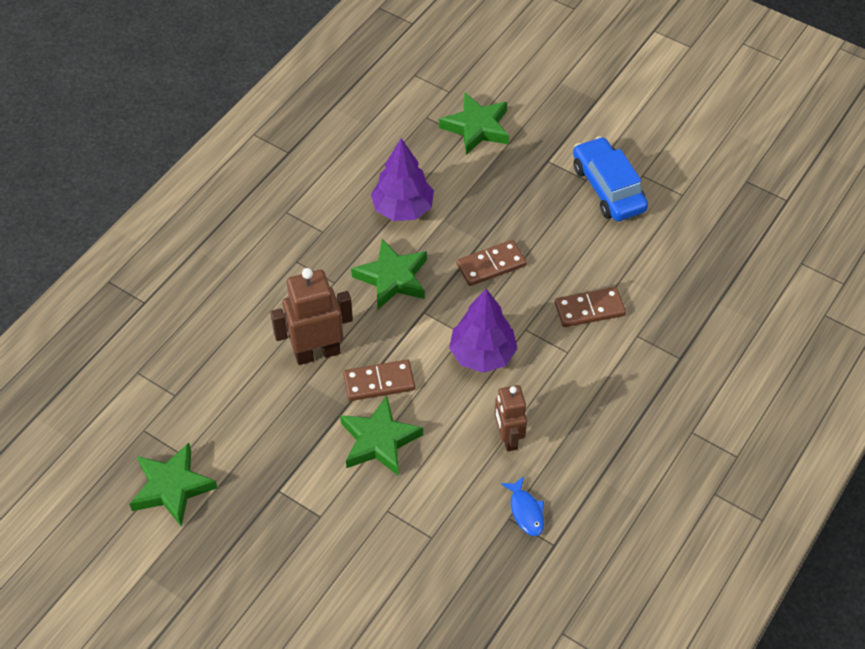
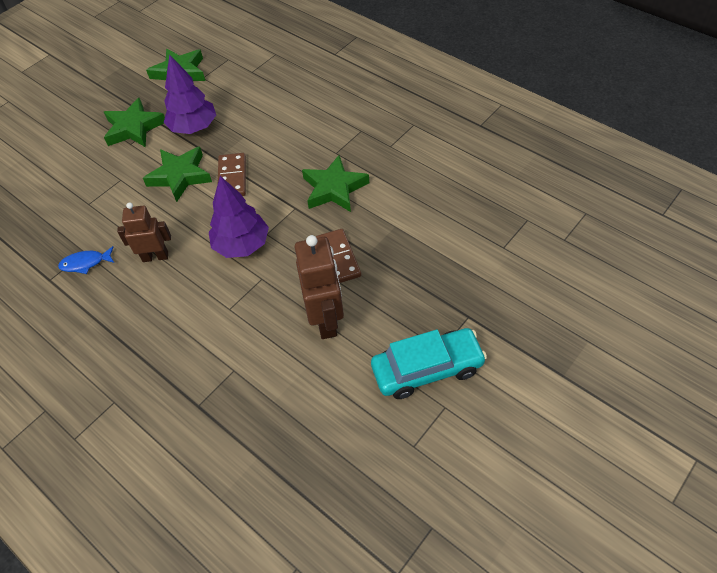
camera: 100 degrees right, 0 degrees up
(317, 352) = (269, 142): brown robot -> brown robot (326, 320)
(403, 209) = (411, 198): purple tree -> purple tree (194, 128)
(476, 127) = (514, 259): green star -> green star (134, 128)
(589, 309) = (272, 332): brown domino -> none
(608, 188) = (427, 369): blue car -> turquoise car

